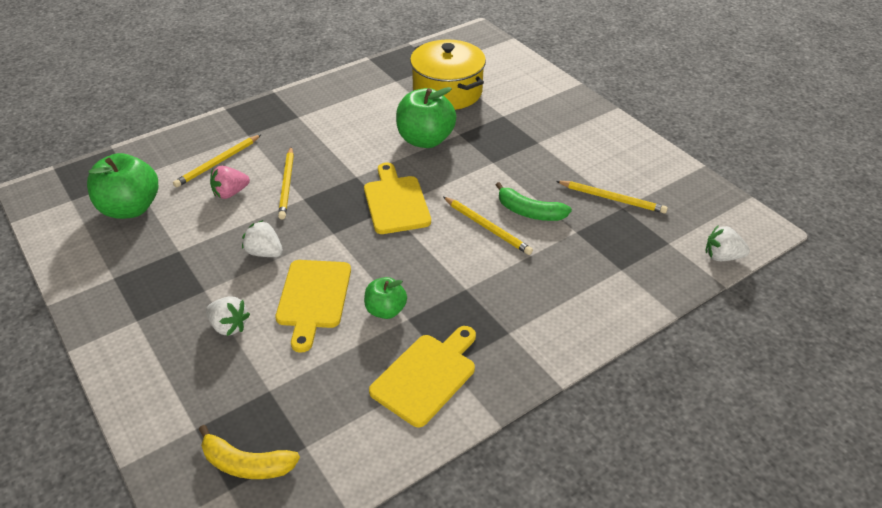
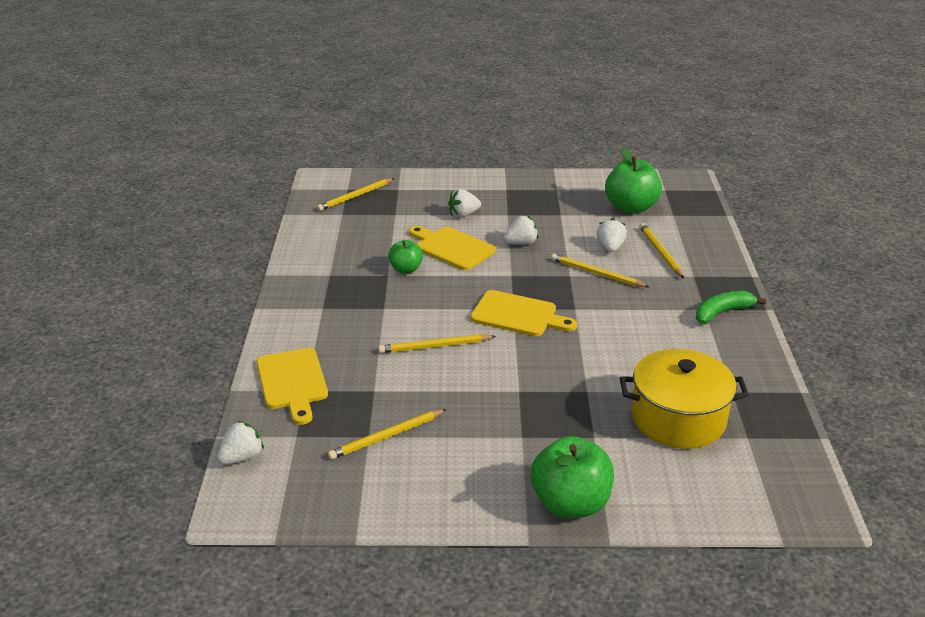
camera: 125 degrees right, 10 degrees down
(230, 193) = (610, 247): pink strawberry -> white strawberry
(246, 464) = (355, 196): yellow banana -> yellow pencil
(425, 140) = (596, 366): green apple -> green apple (570, 503)
(426, 376) = (333, 264): yellow cutting board -> yellow cutting board (292, 382)
(529, 212) = (427, 377): green banana -> green banana (722, 312)

